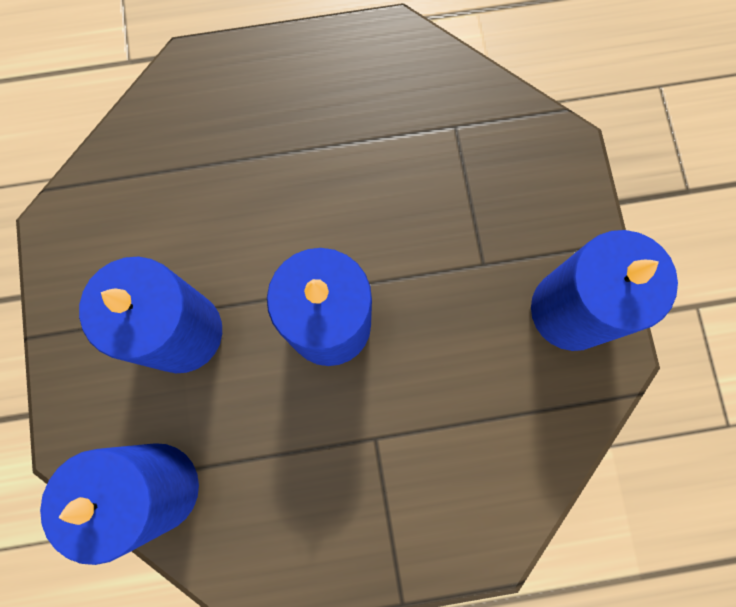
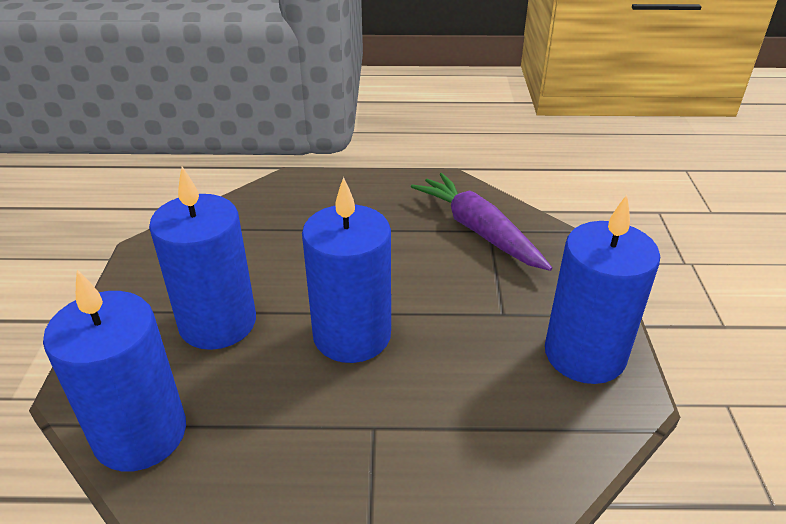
camera: 10 degrees right, 40 degrees down
(443, 129) = (478, 230): none -> purple carrot

